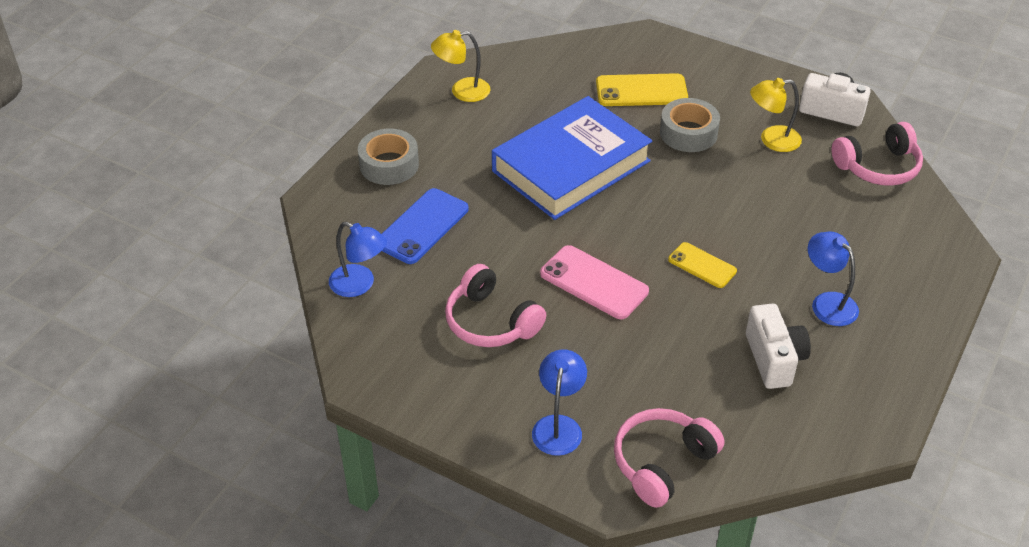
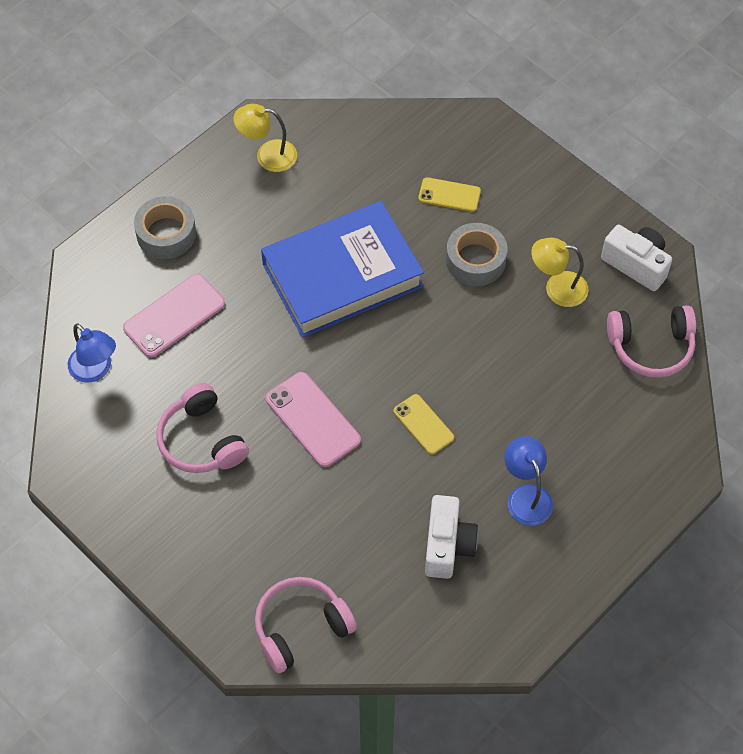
camera: 15 degrees right, 15 degrees up
(422, 226) = (174, 316): blue phone -> pink phone
(558, 426) = (223, 567): blue lamp -> none
(641, 91) = (449, 195): yellow phone -> yellow phone, size x0.63

